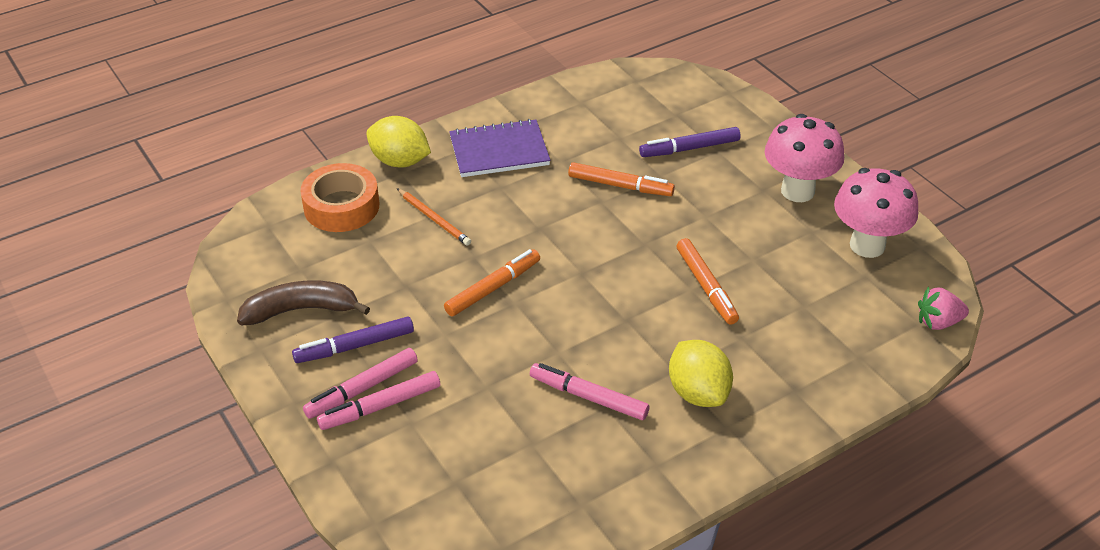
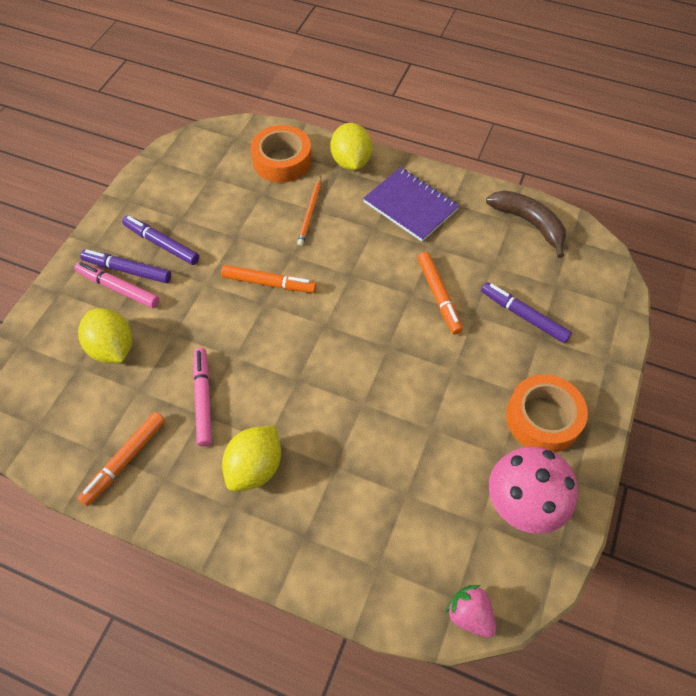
camera: 55 degrees right, 15 degrees up
(301, 310) = (174, 199): brown banana -> brown banana (529, 223)
(362, 389) = (127, 270): pink marker -> purple marker
(458, 443) = (112, 348): none -> yellow lemon
(706, 286) = (373, 412): orange marker -> orange marker (125, 460)
(797, 191) = (543, 418): pink mushroom -> orange tape

